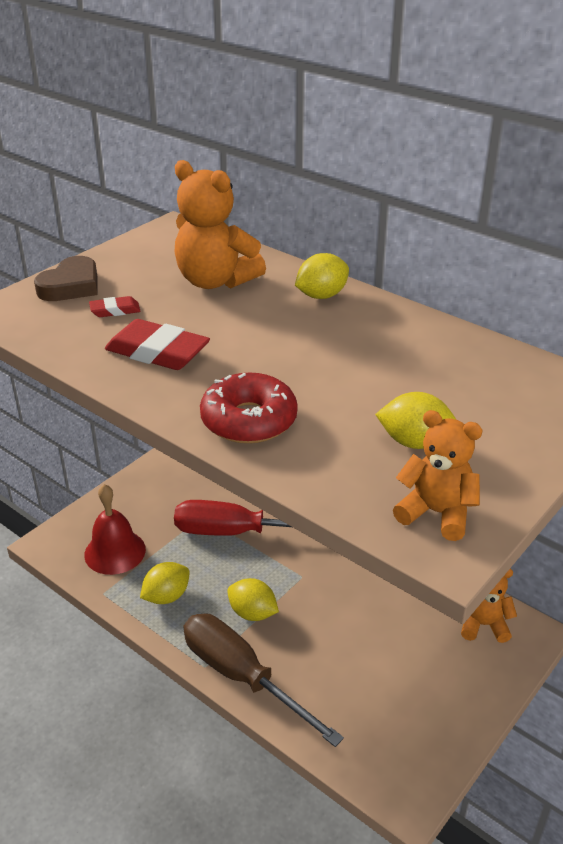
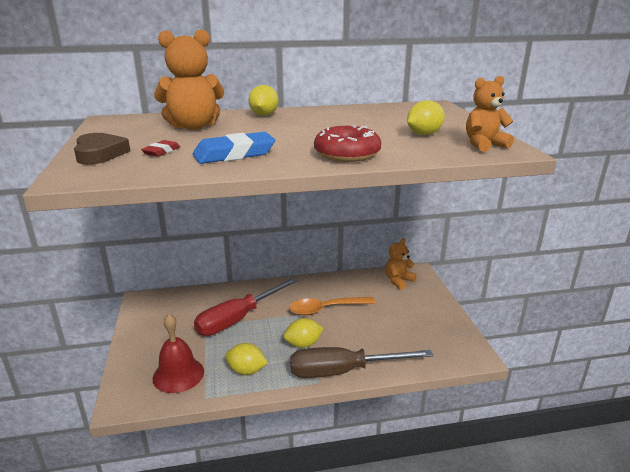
camera: 50 degrees left, 10 degrees down
(157, 352) = (234, 154): red eraser -> blue eraser
(166, 596) = (246, 370): yellow lemon -> yellow lemon turned 75 degrees counterclockwise
(336, 591) = (325, 309): none -> orange spoon

